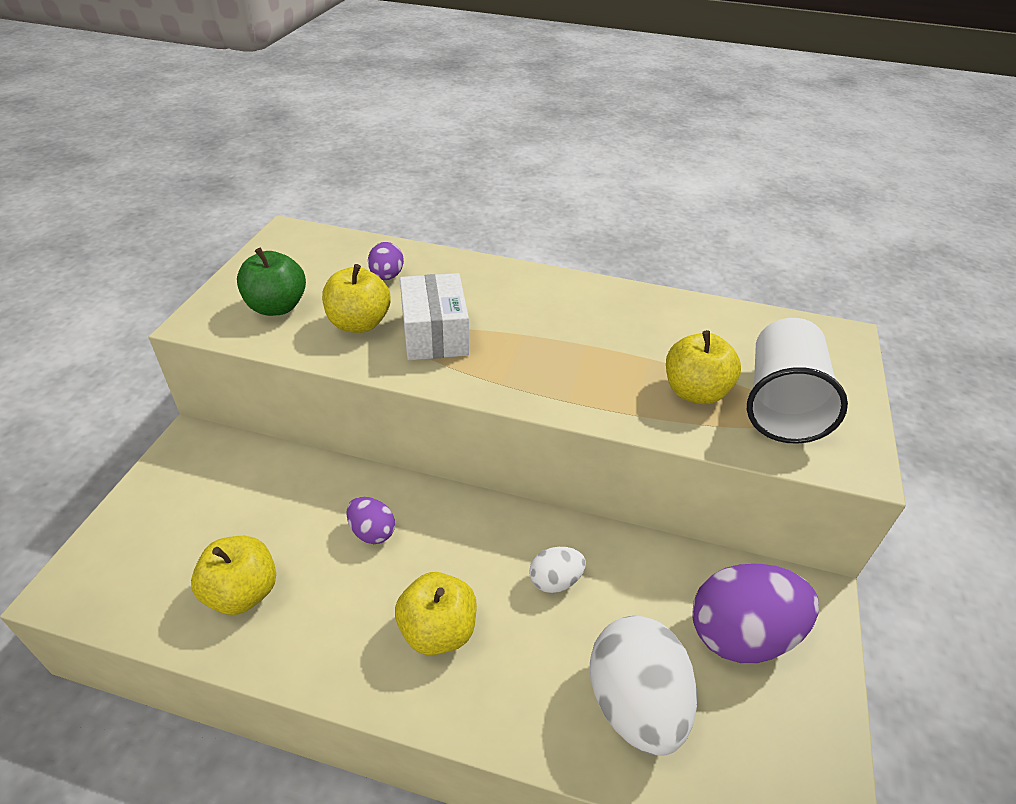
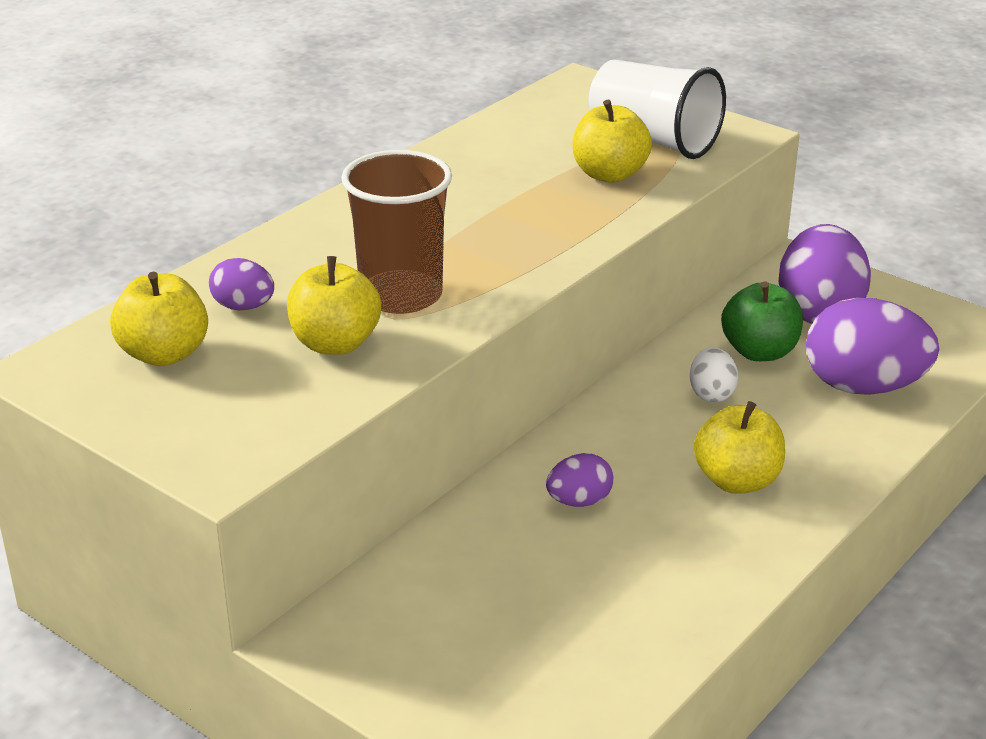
camera: 65 degrees left, 10 degrees down
(242, 592) = (617, 615): yellow apple -> yellow apple (164, 354)
(277, 307) = (242, 401): green apple -> green apple (759, 352)
(435, 334) = (401, 295): white box -> brown cup
(635, 703) = (863, 387): white egg -> purple egg

